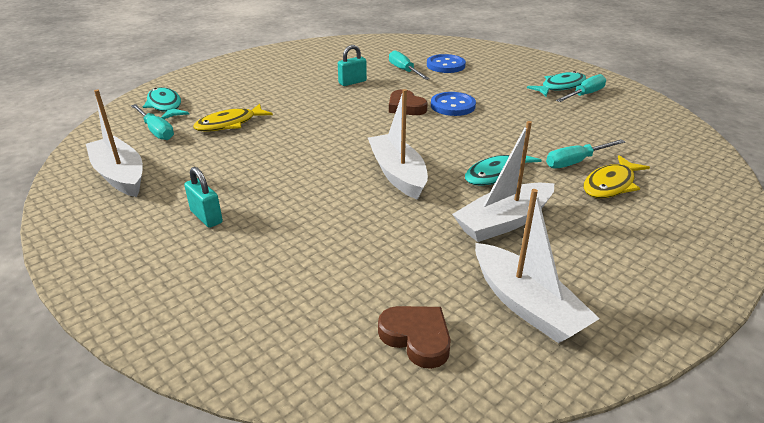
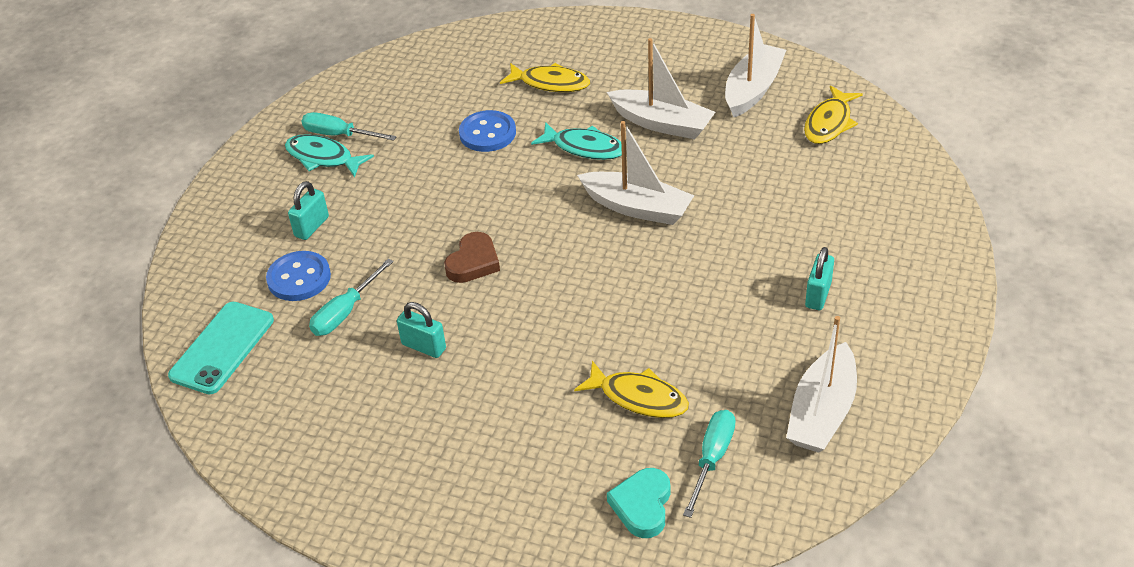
camera: 115 degrees left, 10 degrees up
(165, 106) = (642, 506): turquoise fish -> turquoise heart
(397, 174) = (637, 208): white boat -> white boat turned 105 degrees counterclockwise
(412, 45) = (222, 348): none -> turquoise phone
(417, 338) = (829, 123): brown heart -> yellow fish
(452, 106) = (442, 225): blue button -> blue button (487, 133)
(489, 74) = (312, 227): none -> turquoise padlock
(576, 162) = (521, 109): turquoise screwdriver -> none

